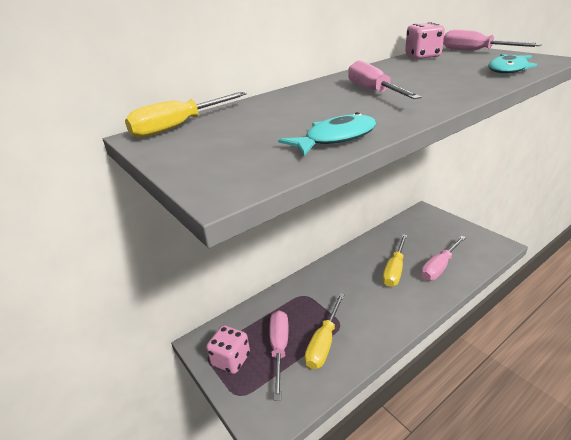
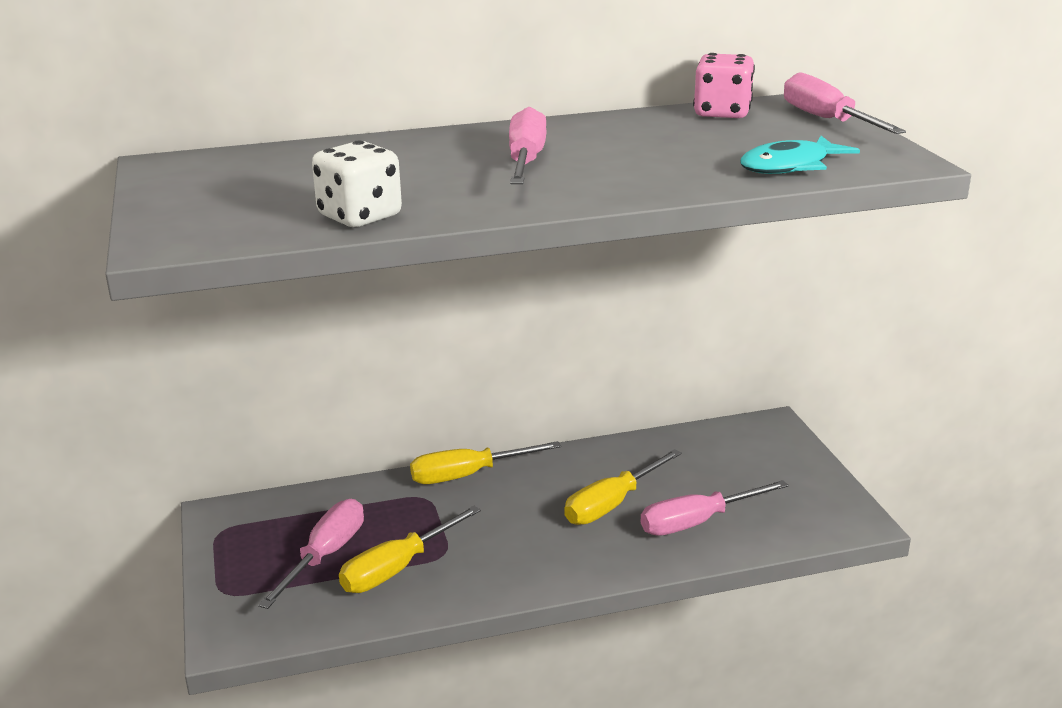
camera: 20 degrees right, 5 degrees down
(179, 126) = (214, 160): yellow screwdriver -> yellow screwdriver (468, 475)
(231, 360) = (245, 548): pink dice -> none
(335, 139) = (360, 216): turquoise fish -> white dice

